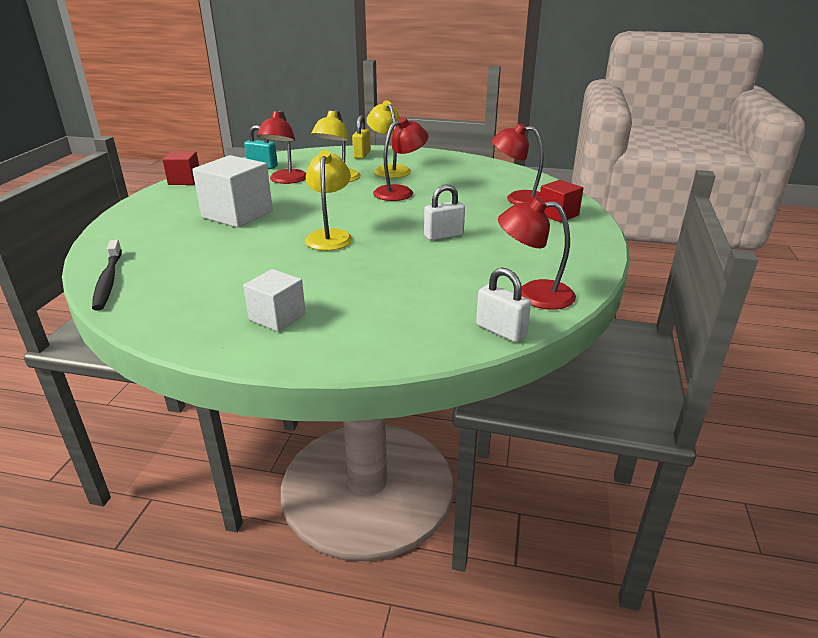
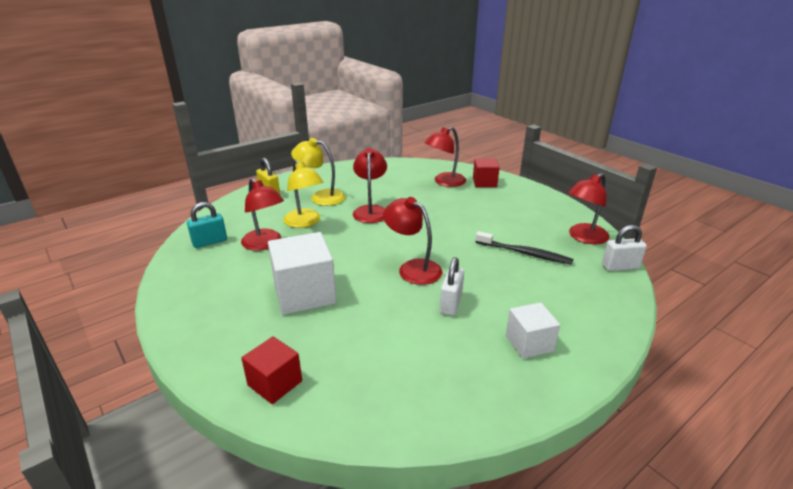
camera: 50 degrees left, 0 degrees up
(108, 280) = (359, 419): black toothbrush -> black toothbrush (524, 253)
(184, 180) = (167, 294): red cube -> red cube (275, 383)
(330, 236) = (413, 268): yellow lamp -> red lamp
(443, 235) = (469, 228): white padlock -> white padlock (451, 303)

